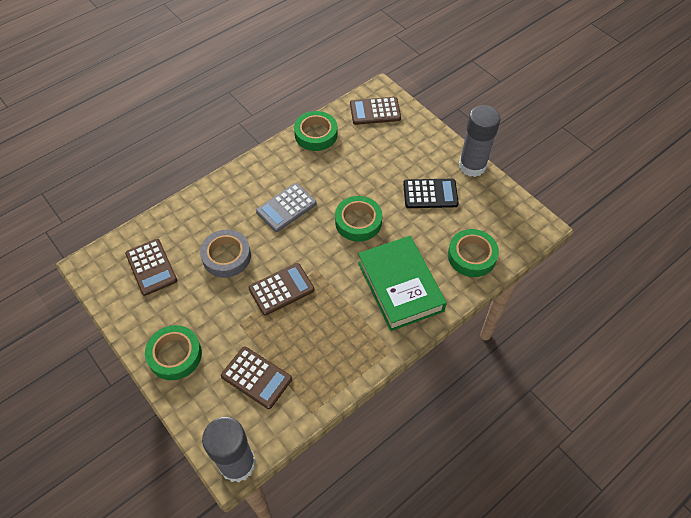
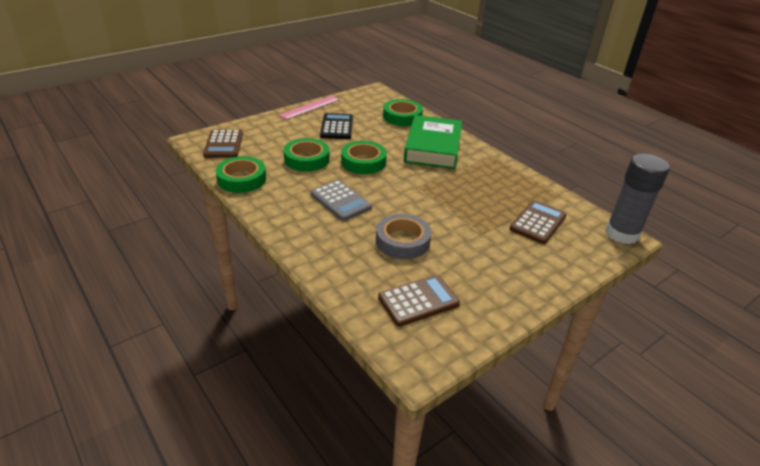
camera: 90 degrees left, 20 degrees down
(175, 355) = (529, 276): green tape -> green tape (307, 159)
(281, 289) = (441, 206): brown calculator -> none
(400, 286) = (433, 147): green book -> green book turned 60 degrees counterclockwise
(472, 166) = (310, 107): grey glue stick -> pink ruler

